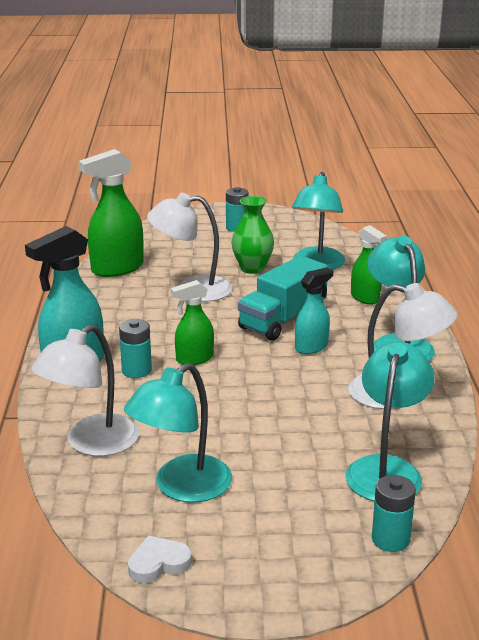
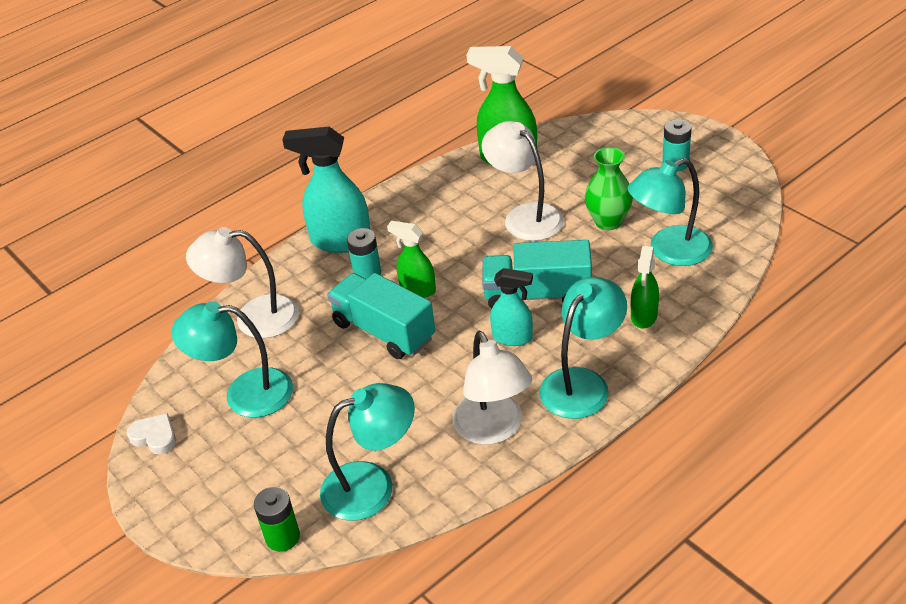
camera: 55 degrees right, 15 degrees up
(217, 392) = (384, 331): none -> turquoise truck
(390, 539) = (282, 537): turquoise battery -> green battery

